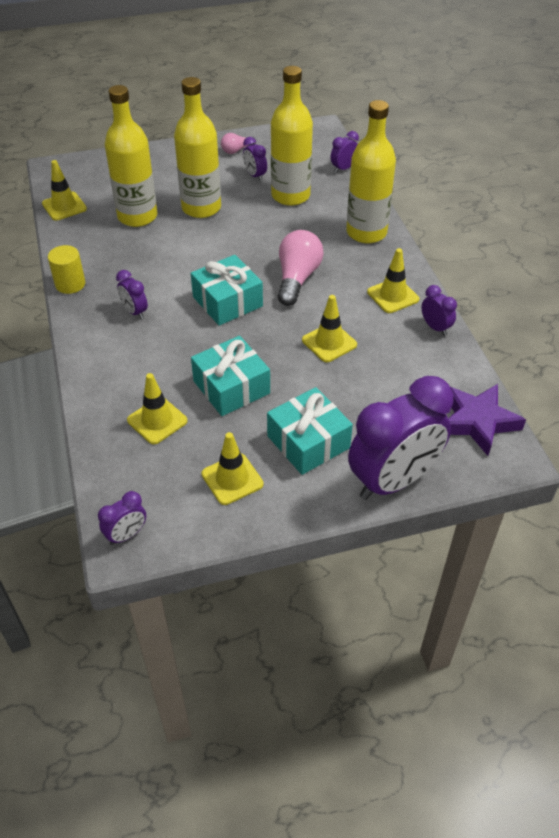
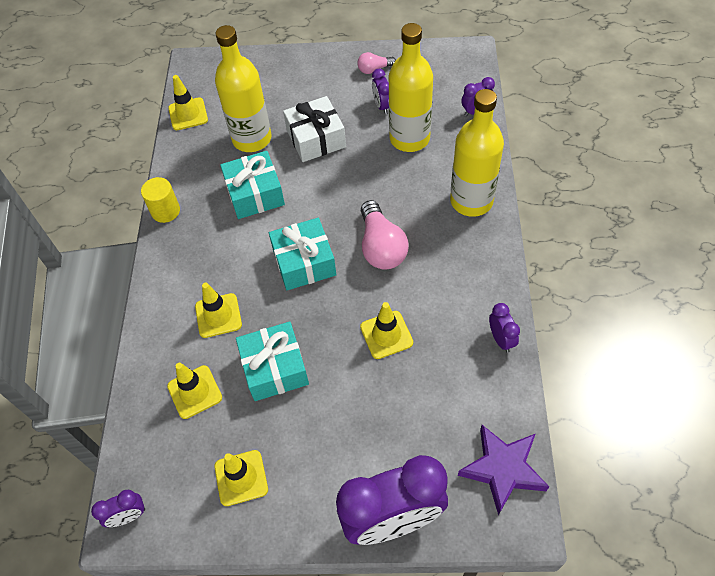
camera: 20 degrees right, 10 degrees up
(134, 312) = (214, 257): purple clock -> none
(201, 208) = (316, 139): yellow bottle -> white gift
(297, 278) = (381, 247): pink light bulb -> pink light bulb turned 135 degrees clockwise
(308, 442) = (326, 452): turquoise gift -> turquoise gift (255, 194)
(393, 296) = (471, 289): yellow traffic cone -> yellow traffic cone (218, 315)

